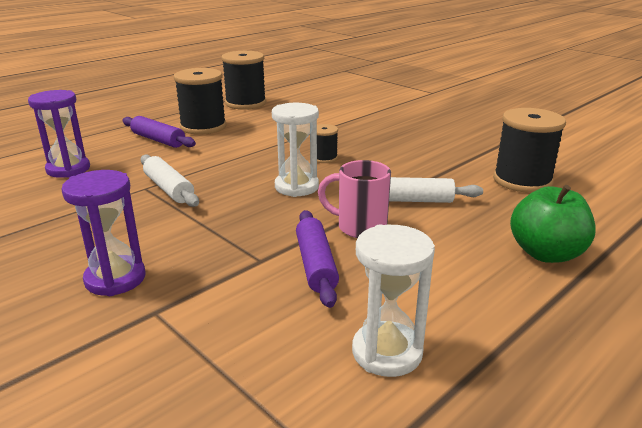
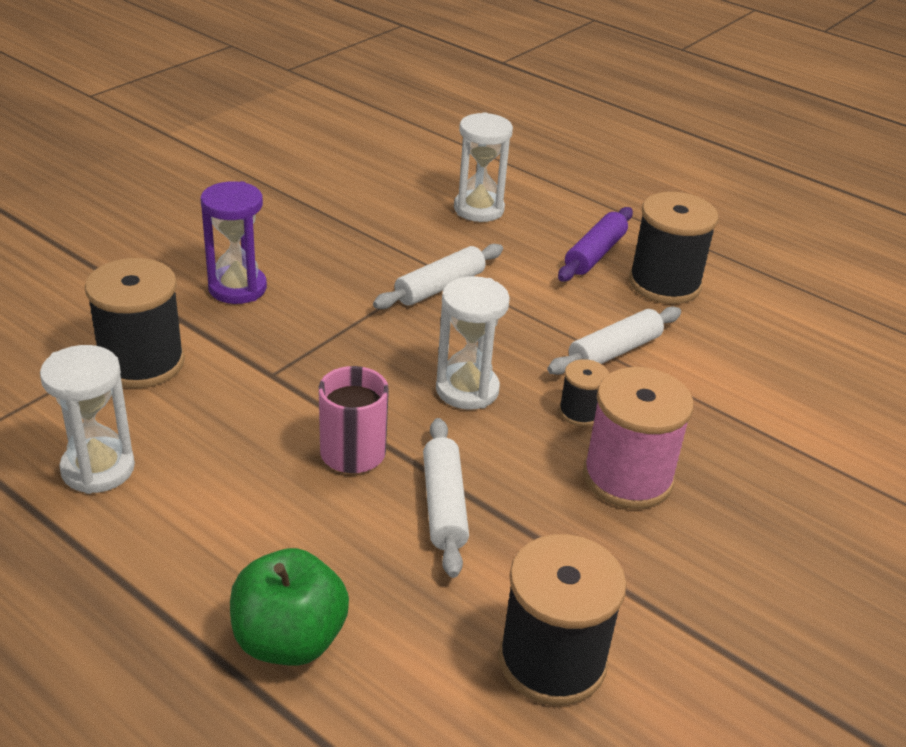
camera: 80 degrees right, 10 degrees up
(68, 169) = (478, 209): purple hourglass -> white hourglass
(245, 103) = (800, 312): black spool -> black spool (141, 363)
(267, 145) = (614, 351): none -> white rolling pin
(315, 265) = (261, 415): purple rolling pin -> none
(381, 152) = (627, 477): none -> pink spool

